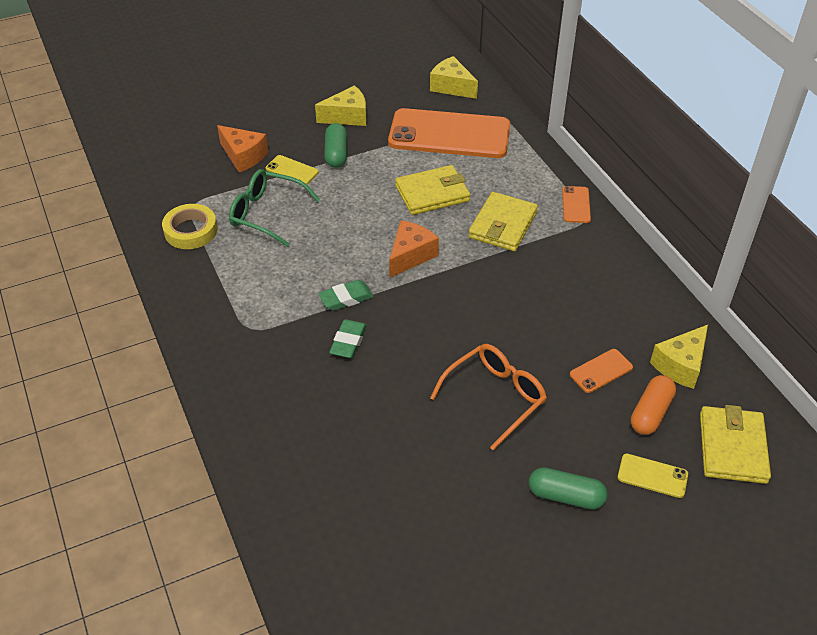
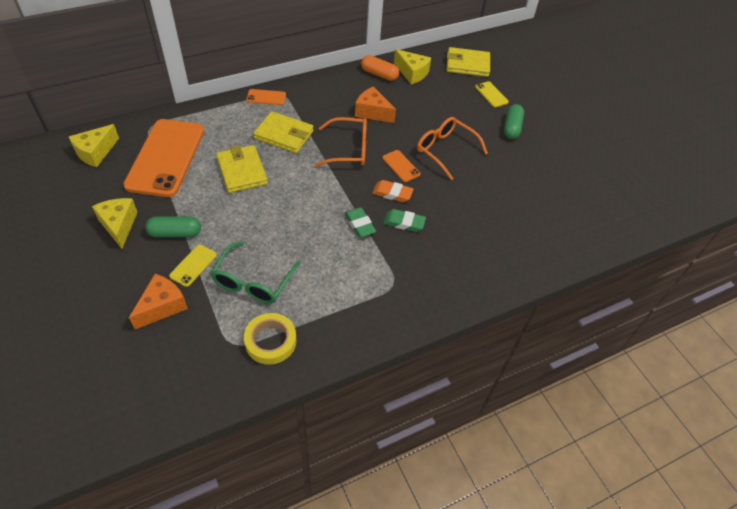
camera: 95 degrees left, 5 degrees up
(401, 331) = (392, 193): none -> orange eraser
(410, 256) = (314, 186): orange cheese -> orange cheese (372, 112)
(483, 287) = (348, 149): none -> orange glasses
(601, 371) = (419, 104): orange phone -> orange phone (401, 166)
(650, 413) = (448, 89): orange capsule -> orange capsule (379, 74)
(652, 476) = (491, 94): yellow phone -> yellow phone turned 45 degrees counterclockwise

